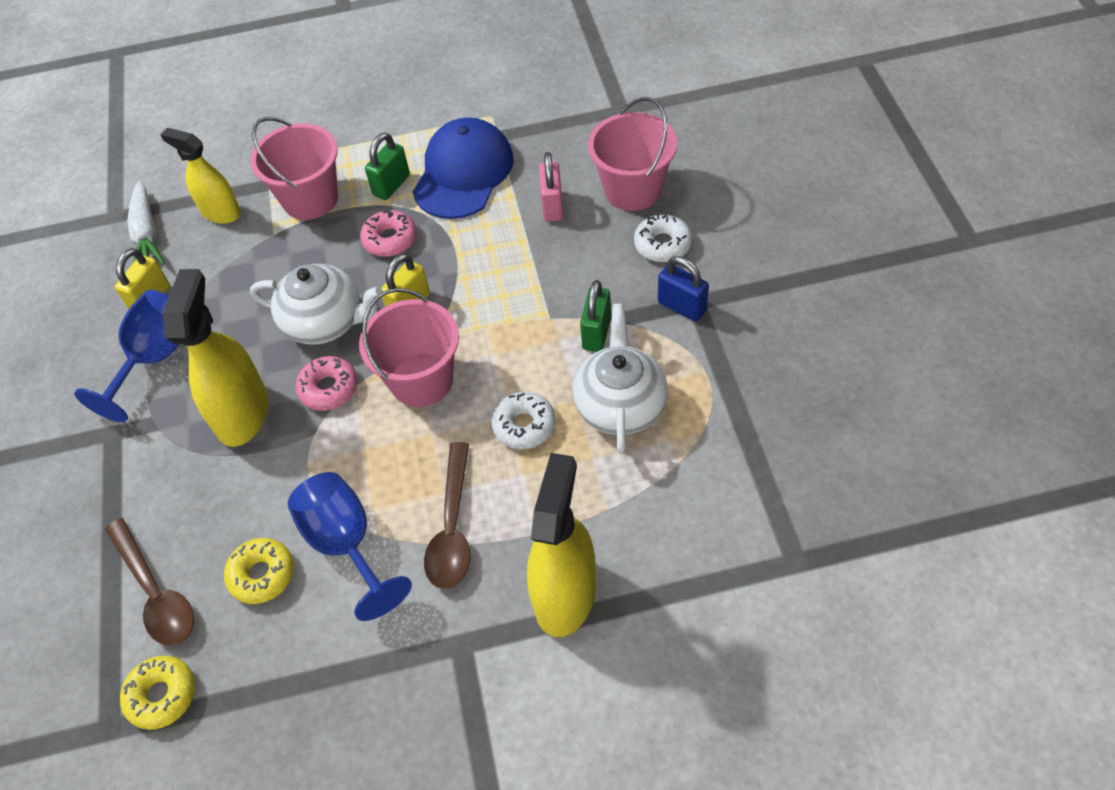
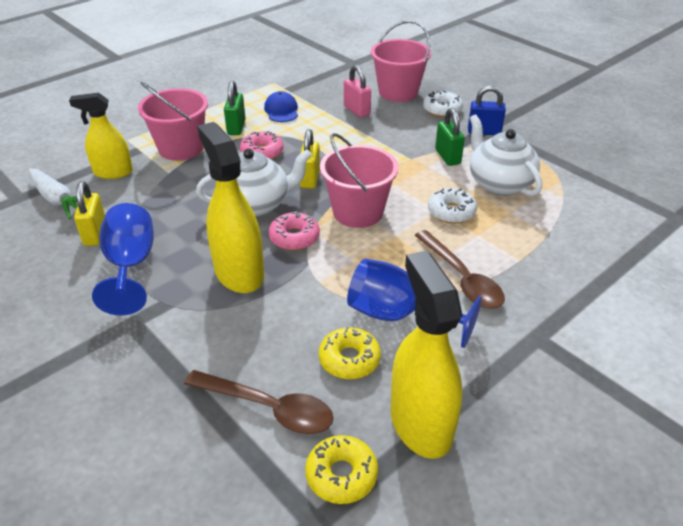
camera: 35 degrees left, 15 degrees down
(463, 173) = (281, 110): blue cap -> blue cap, size x0.51
(565, 594) = (572, 283): yellow spray bottle -> yellow spray bottle (420, 423)

